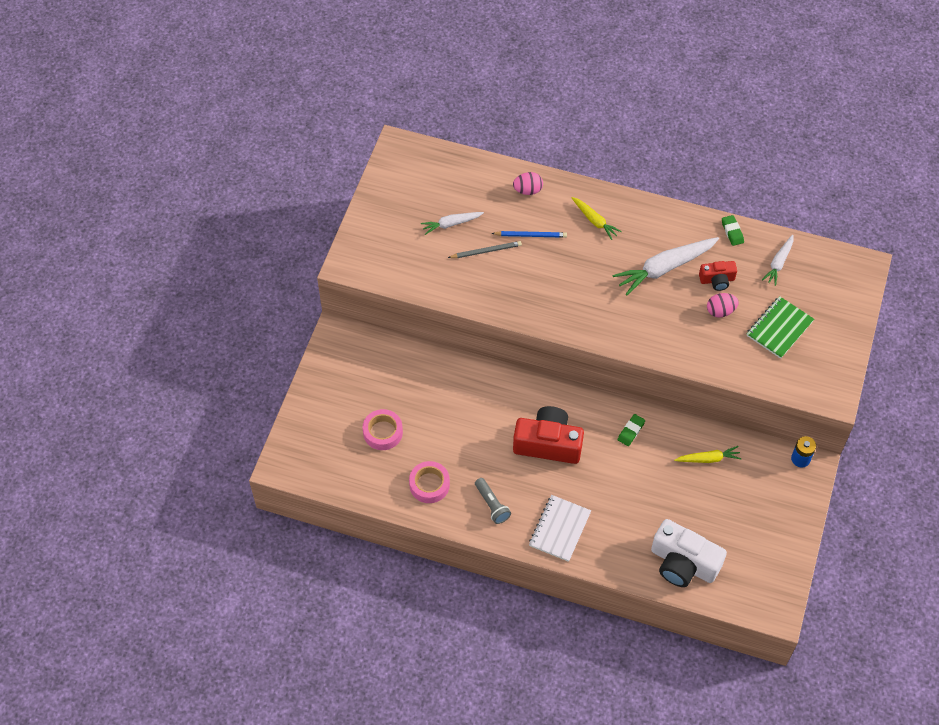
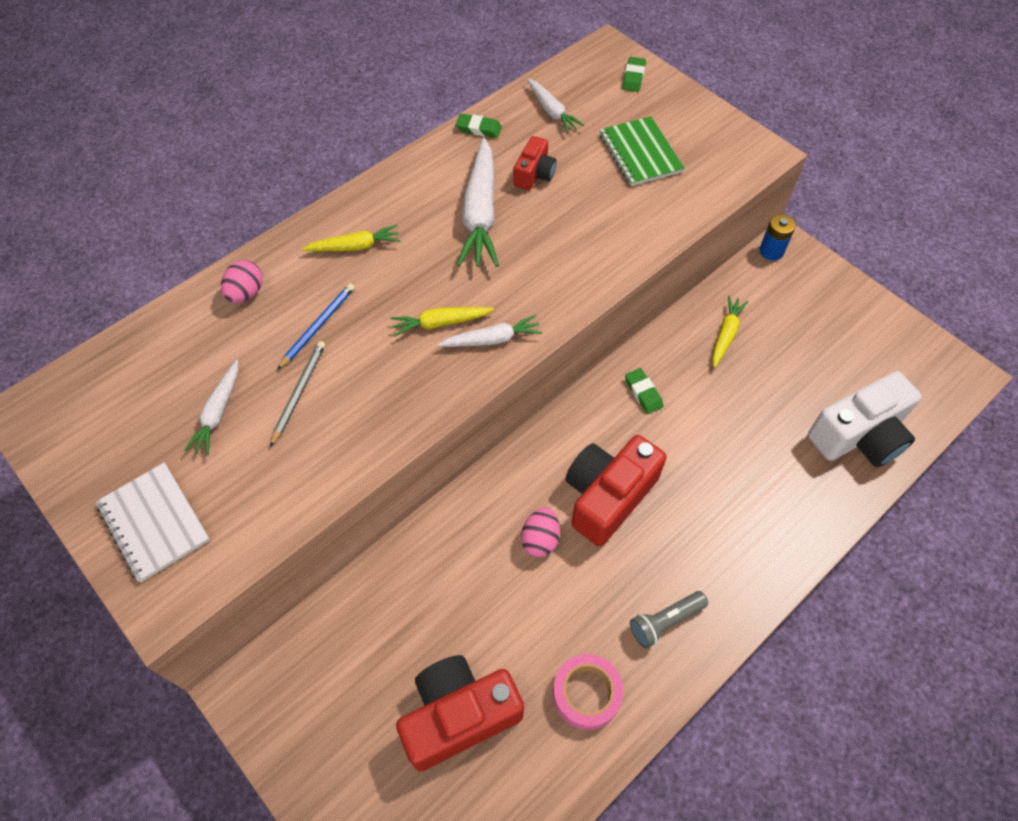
camera: 60 degrees left, 0 degrees up
(383, 432) = (458, 715): pink tape -> red camera
(492, 505) = (665, 621): grey flashlight -> grey flashlight turned 150 degrees clockwise
(559, 529) = (745, 552): white notebook -> white notebook (154, 522)
(573, 290) = (440, 323): none -> yellow carrot
(580, 320) = (492, 339): none -> white carrot
(720, 311) = (580, 192): pink egg -> pink egg (540, 539)
(848, 294) = (633, 77): none -> green eraser

